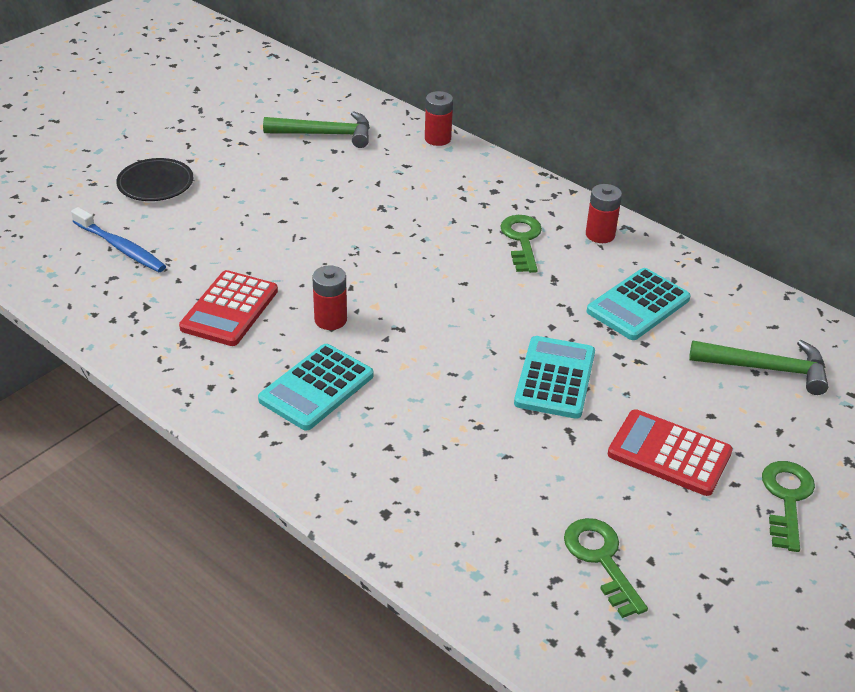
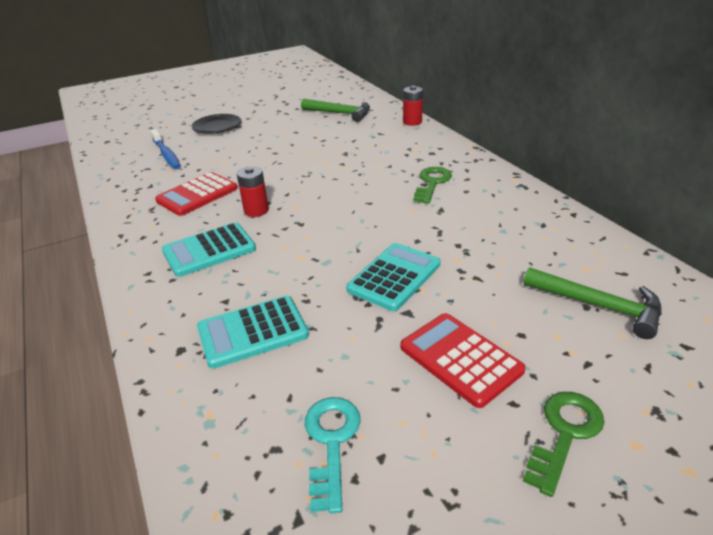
camera: 25 degrees right, 5 degrees down
(600, 235) = (497, 187): red battery -> none
(601, 560) = (331, 442): green key -> turquoise key
(638, 305) = (500, 237): turquoise calculator -> turquoise calculator (252, 332)

